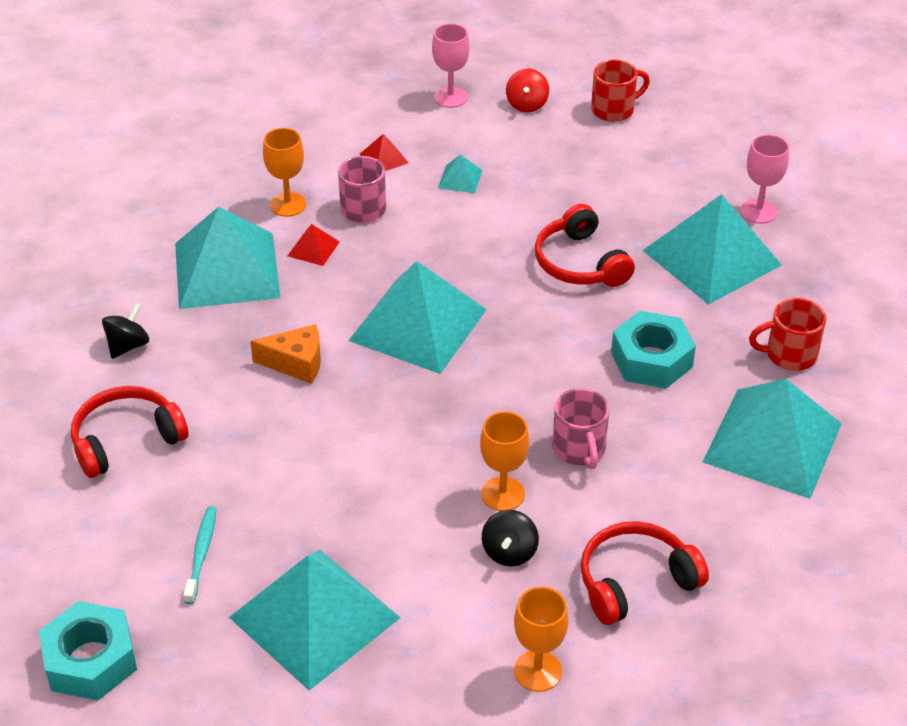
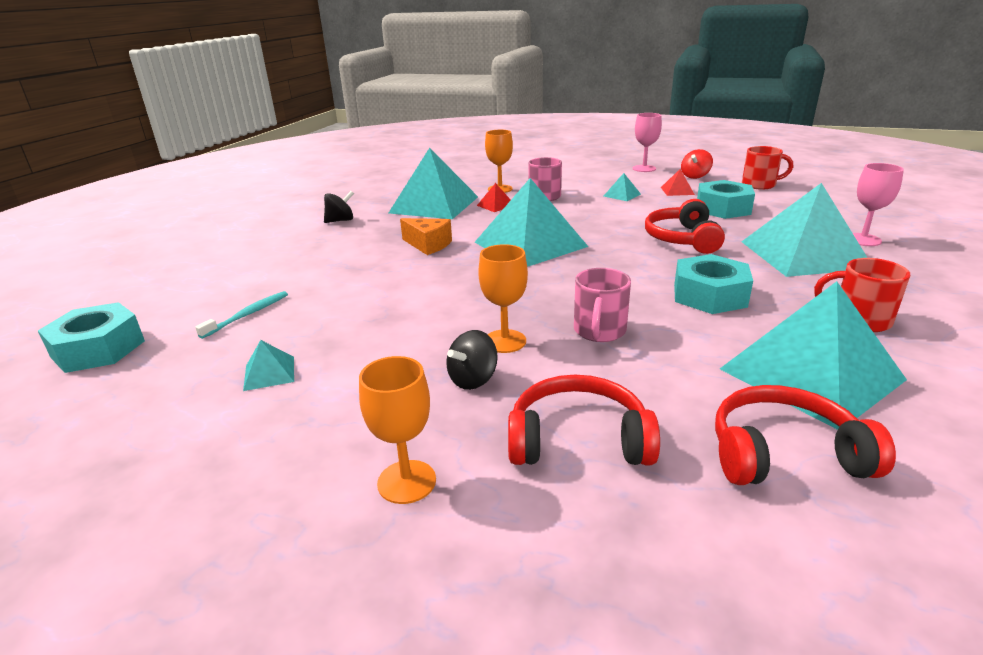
camera: 30 degrees right, 15 degrees down
(126, 440) = (284, 254): red headphones -> red headphones (784, 453)
(314, 617) = (269, 373): turquoise pyramid -> turquoise pyramid, size x0.40
(384, 158) = (578, 182): red pyramid -> red pyramid (677, 191)
(595, 181) = (723, 208): none -> turquoise nut

